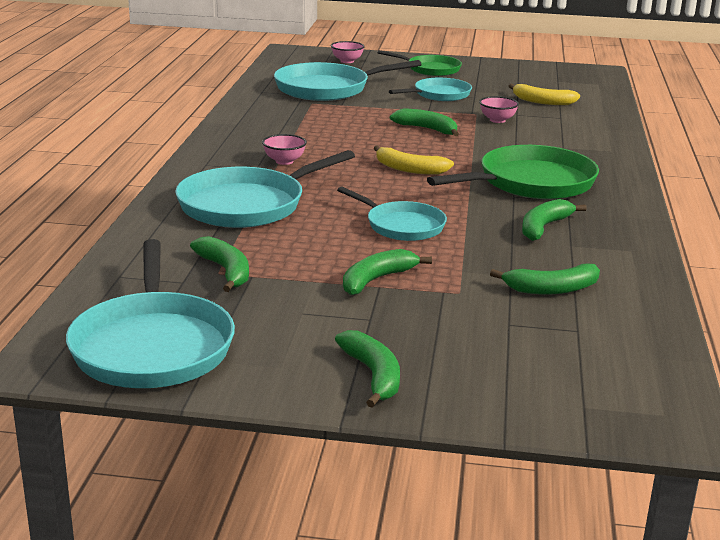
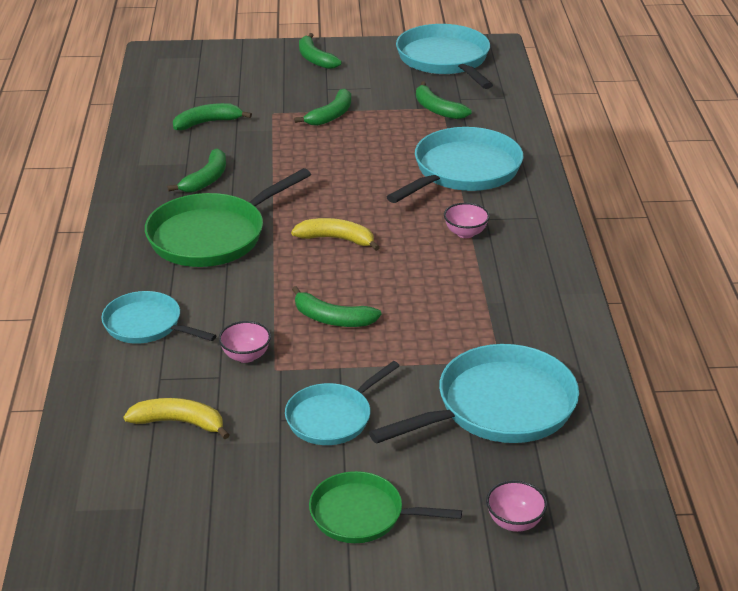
camera: 170 degrees right, 10 degrees up
(402, 226) = (325, 165): turquoise pan -> turquoise pan (146, 325)

